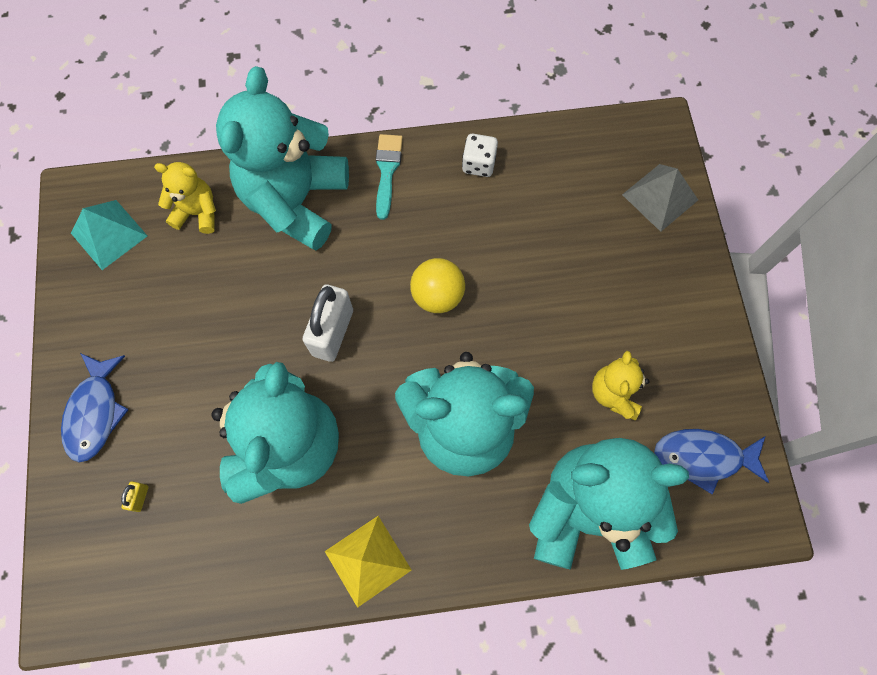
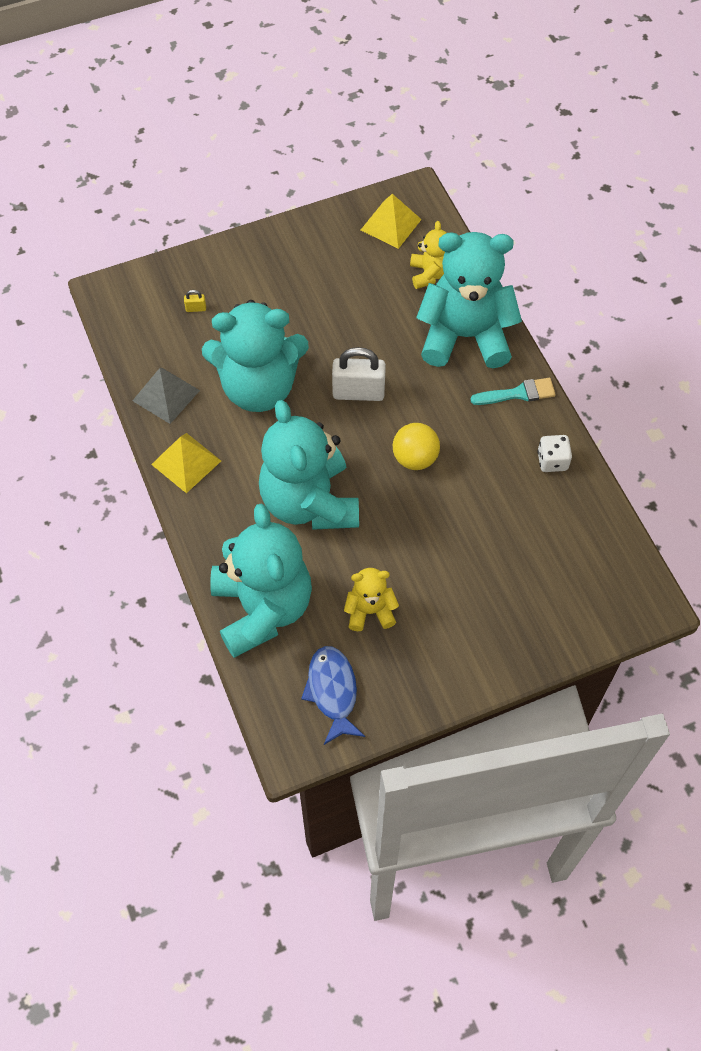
camera: 75 degrees right, 10 degrees down
(95, 412) = (249, 262): blue fish -> none
(109, 234) = (390, 224): turquoise pyramid -> yellow pyramid
(660, 197) = (576, 617): grey pyramid -> grey pyramid (166, 395)

